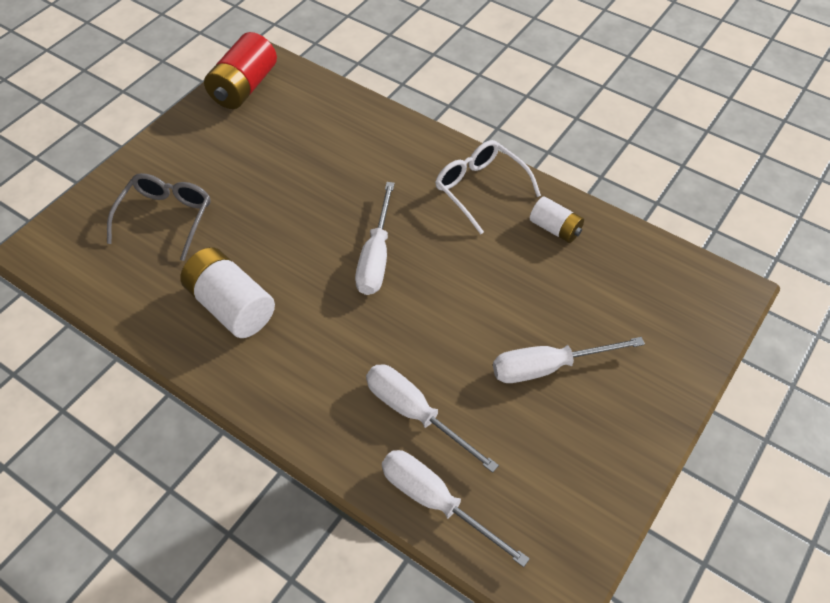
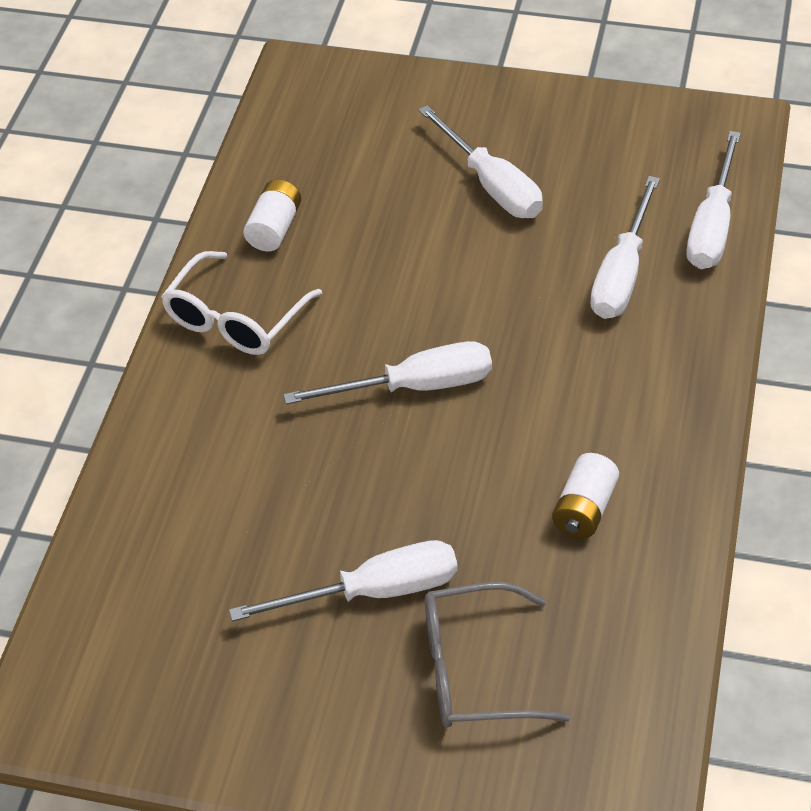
camera: 110 degrees left, 5 degrees down
(231, 306) = (584, 509): white battery -> white battery, size x0.59
(243, 192) = (373, 592): none -> white screwdriver
(244, 87) = (123, 708): red battery -> none

